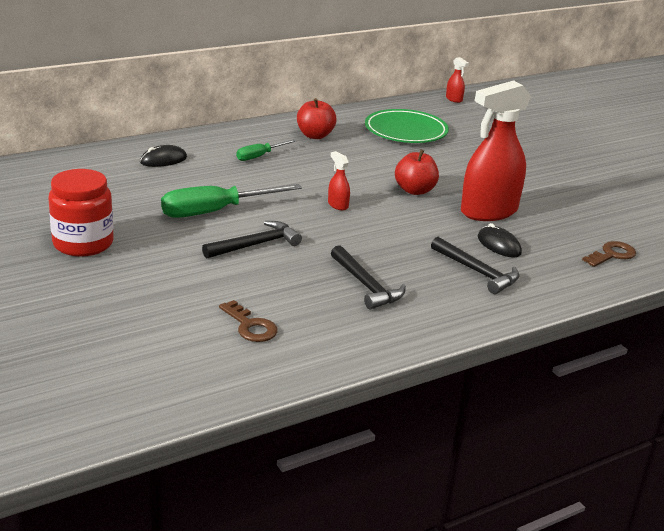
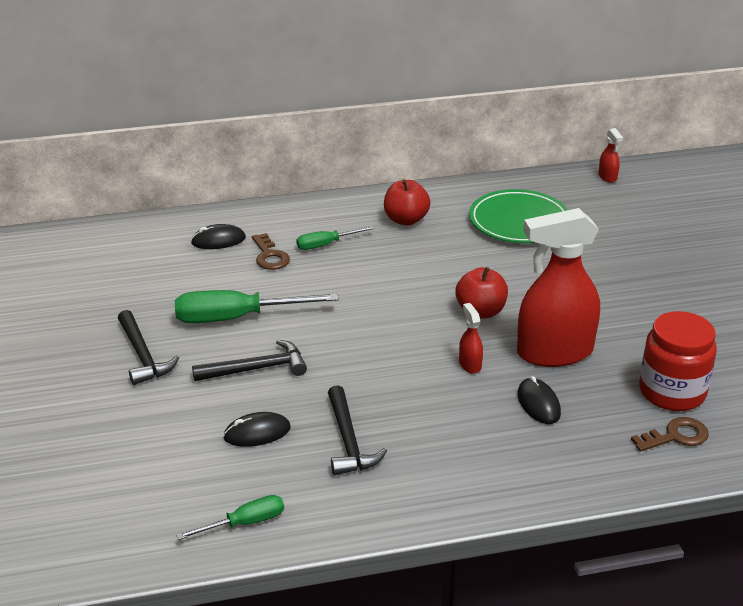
camera: 20 degrees right, 5 degrees up
(83, 243) = (80, 345): red jar -> red jar (672, 392)
(250, 326) = (193, 478): brown key -> brown key (270, 256)
(285, 288) = (257, 433): none -> black mouse
(316, 352) = (244, 523): none -> green screwdriver
(337, 205) = (378, 323): red spray bottle -> red spray bottle (470, 364)
(477, 272) = (489, 439): black hammer -> black hammer (143, 355)

